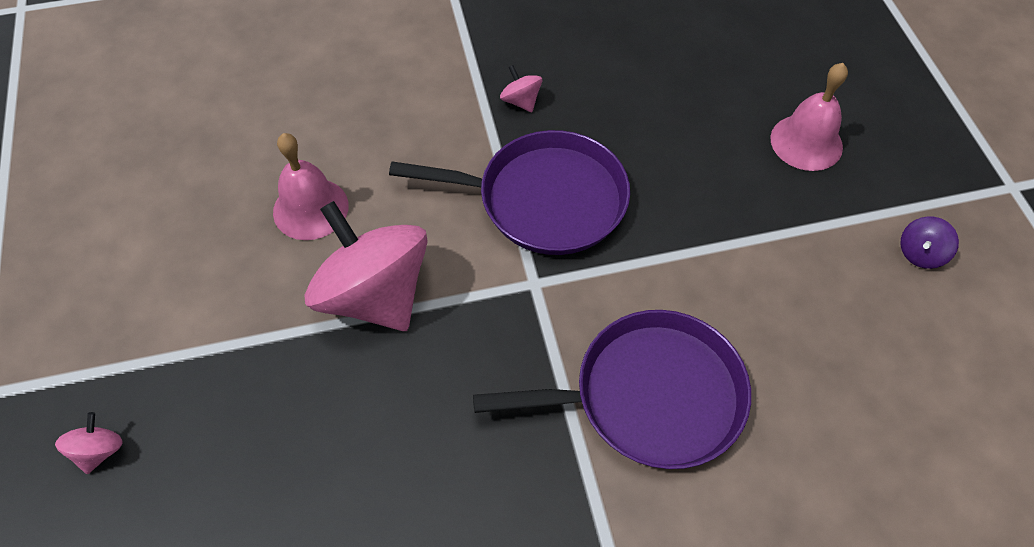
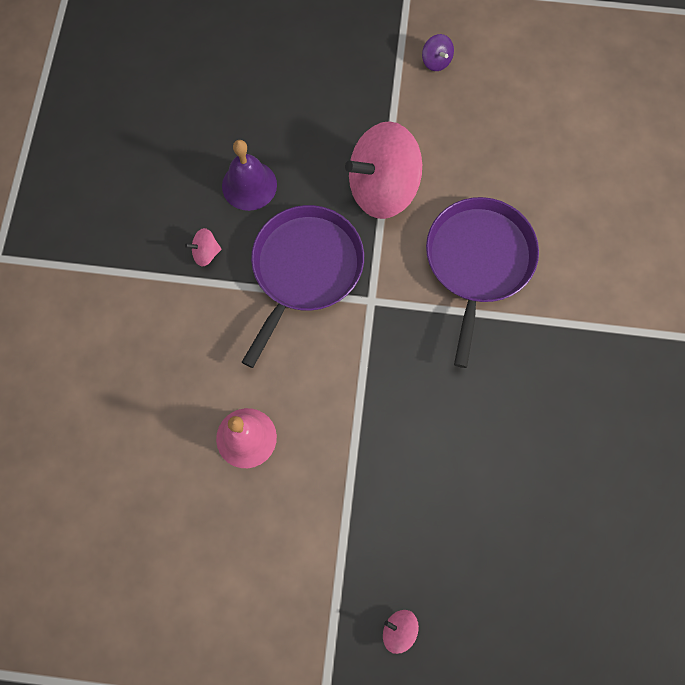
camera: 70 degrees left, 15 degrees up
(374, 295) = (341, 410): pink spinning top -> pink spinning top (382, 188)
(625, 113) = (249, 185): none -> purple bell
(806, 142) = (325, 81): pink bell -> none

